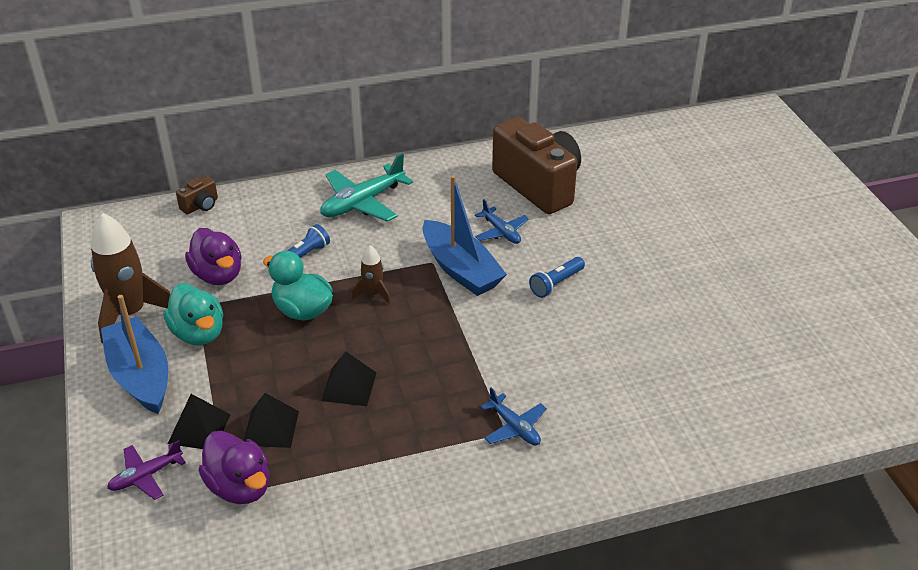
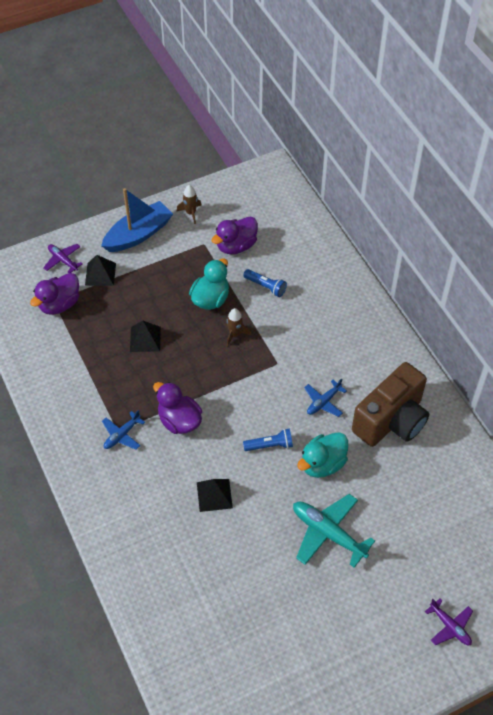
camera: 80 degrees right, 15 degrees up
(130, 313) = (191, 213): brown rocket -> brown rocket, size x0.51
(198, 333) = (179, 251): turquoise duck -> turquoise duck (322, 464)
(201, 206) = (307, 216): brown camera -> none
(271, 428) = (105, 307): black pyramid -> black pyramid (214, 495)
(362, 202) = (336, 308): turquoise plane -> turquoise plane (328, 533)
(460, 269) = (273, 382): blue boat -> none
(502, 363) = (179, 421): none -> purple duck
(556, 284) = (270, 445): blue flashlight -> blue flashlight turned 135 degrees clockwise
(794, 186) = (450, 626): none -> purple plane

